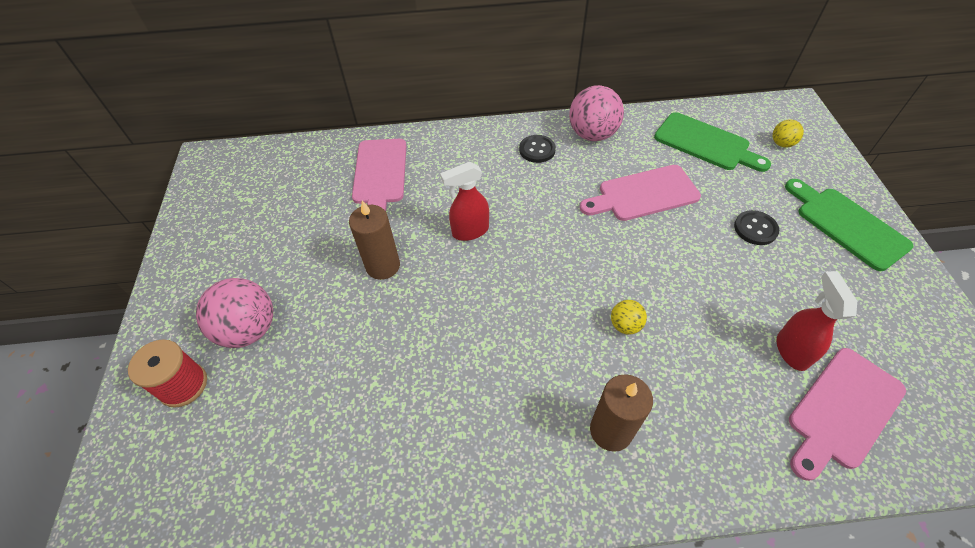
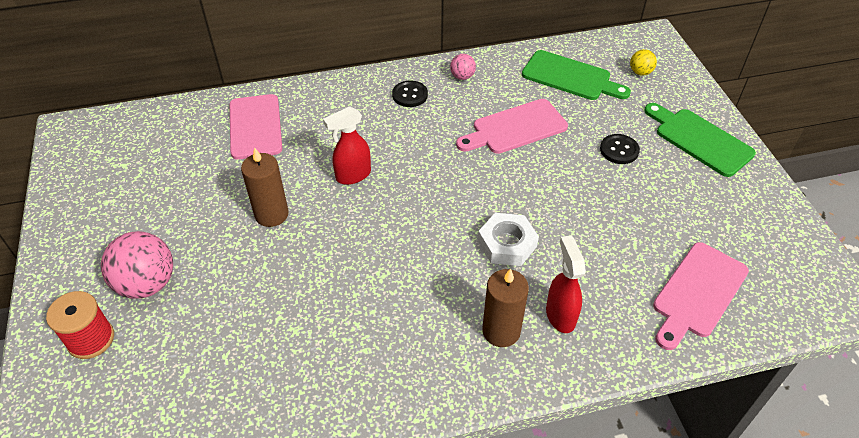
camera: 10 degrees left, 5 degrees down
(592, 134) = (462, 76): pink ball -> pink ball, size x0.50
(625, 325) = (507, 244): yellow ball -> white nut
(791, 350) = (654, 249): red spray bottle -> red spray bottle (560, 315)

